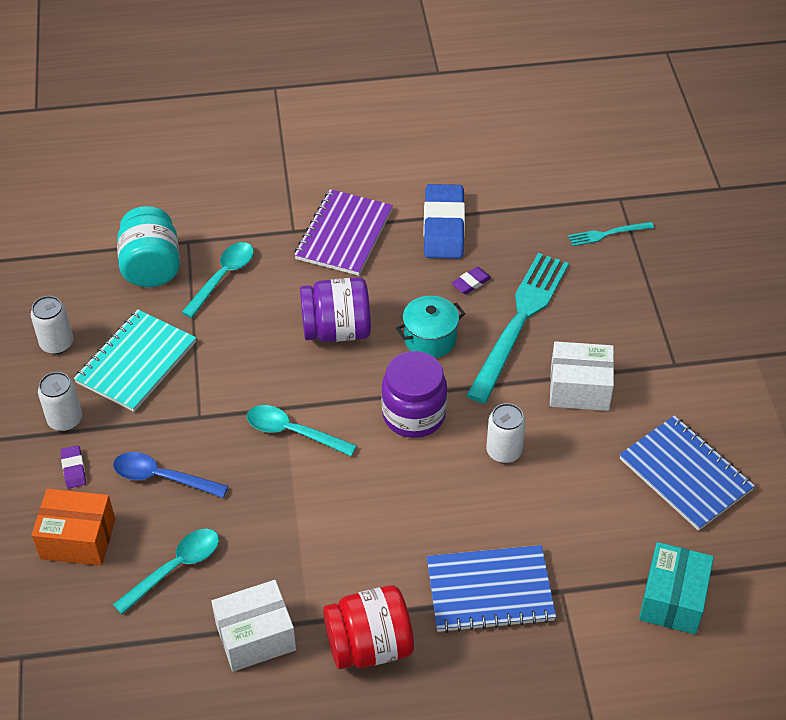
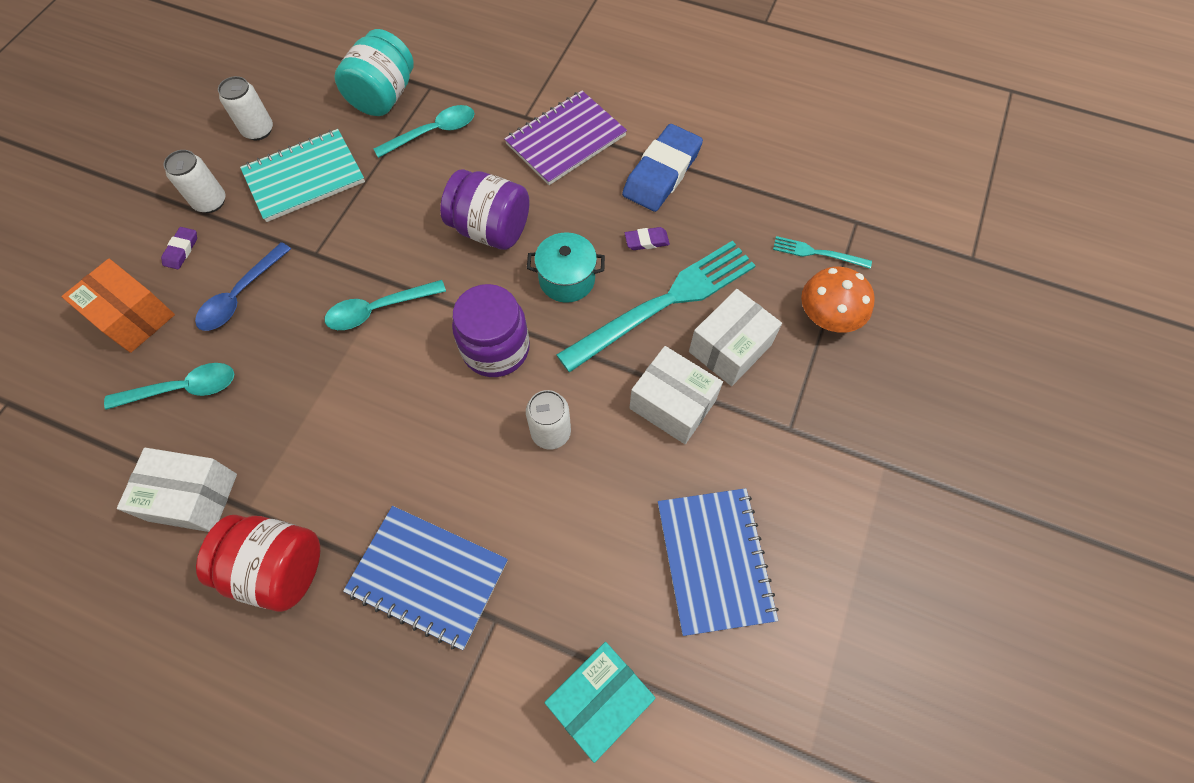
camera: 30 degrees right, 15 degrees up
(162, 477) = (241, 295): blue spoon -> blue spoon turned 105 degrees counterclockwise
(293, 432) = (378, 310): turquoise spoon -> turquoise spoon turned 75 degrees counterclockwise
(592, 330) = (730, 348): none -> white box
(647, 276) = (827, 317): none -> orange mushroom

